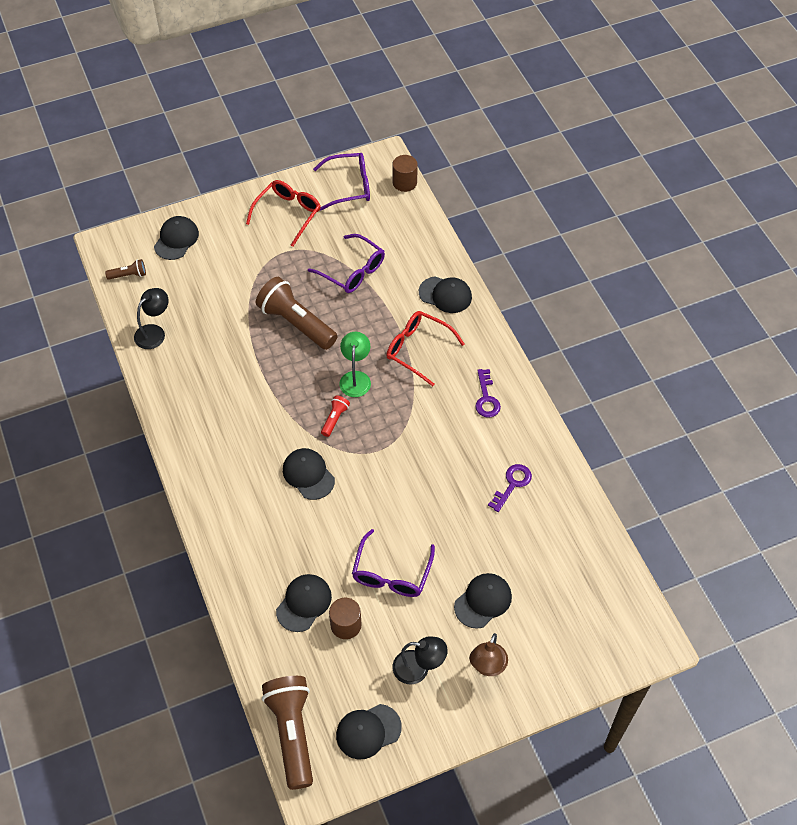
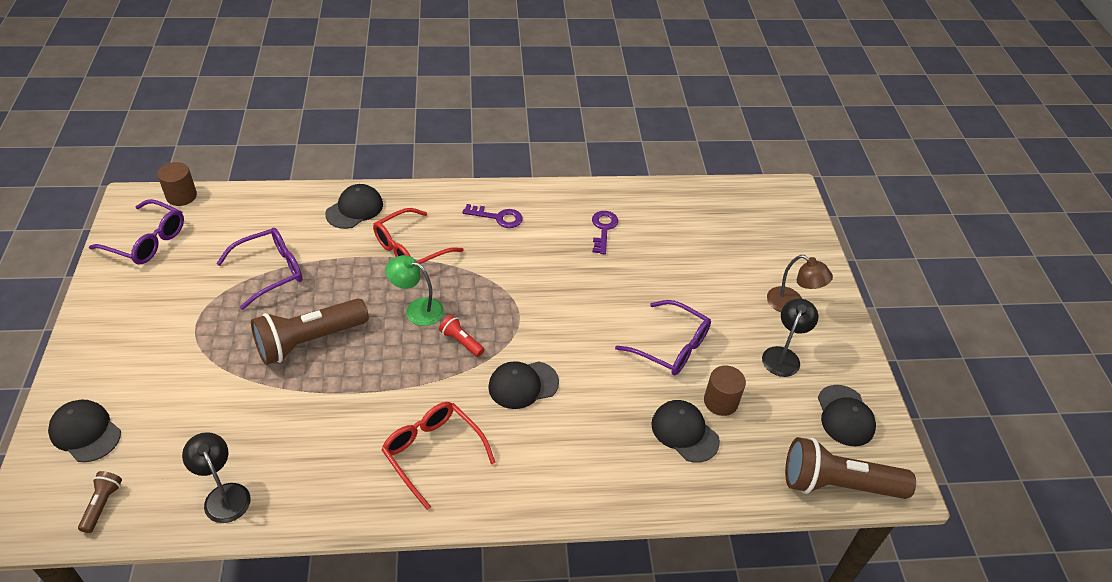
camera: 75 degrees left, 10 degrees down
(288, 214) = (141, 306): red glasses -> red glasses (432, 453)
(349, 186) = (147, 241): purple glasses -> purple glasses turned 105 degrees clockwise
(483, 601) = (722, 287): black cap -> none
(512, 484) = (603, 229): purple key -> purple key turned 45 degrees clockwise

